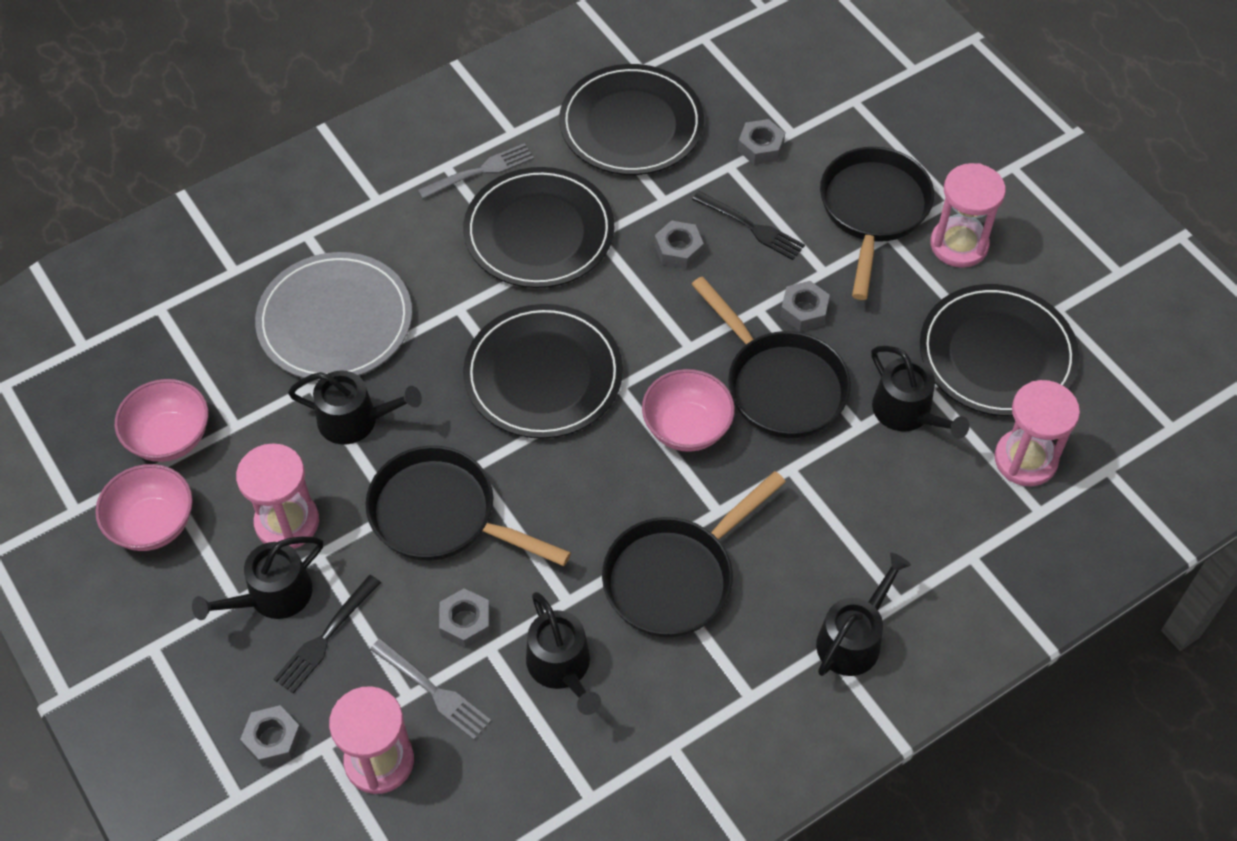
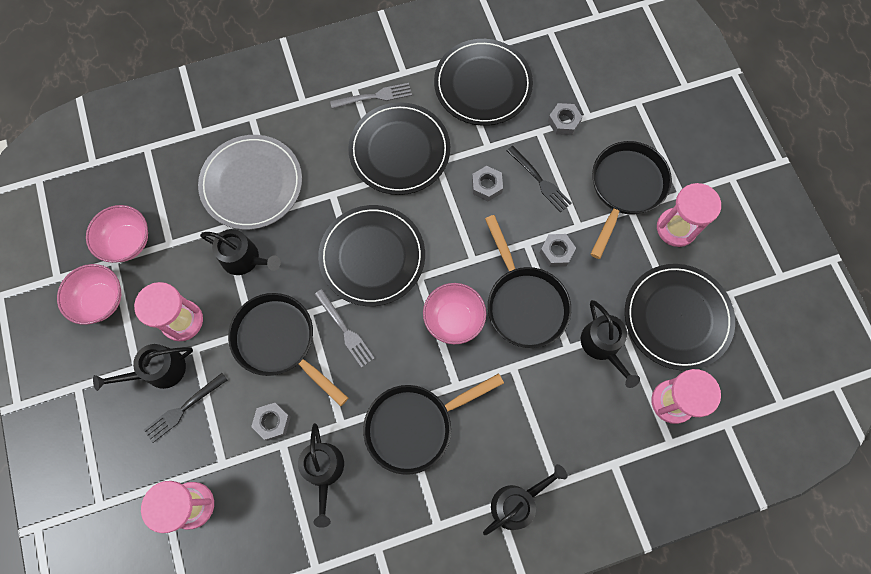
camera: 15 degrees right, 15 degrees up
(273, 739) = (131, 471): grey nut -> none
(433, 691) = (239, 465): grey fork -> grey fork (345, 330)

